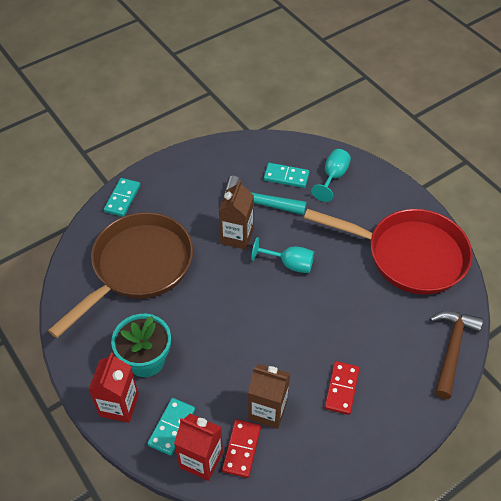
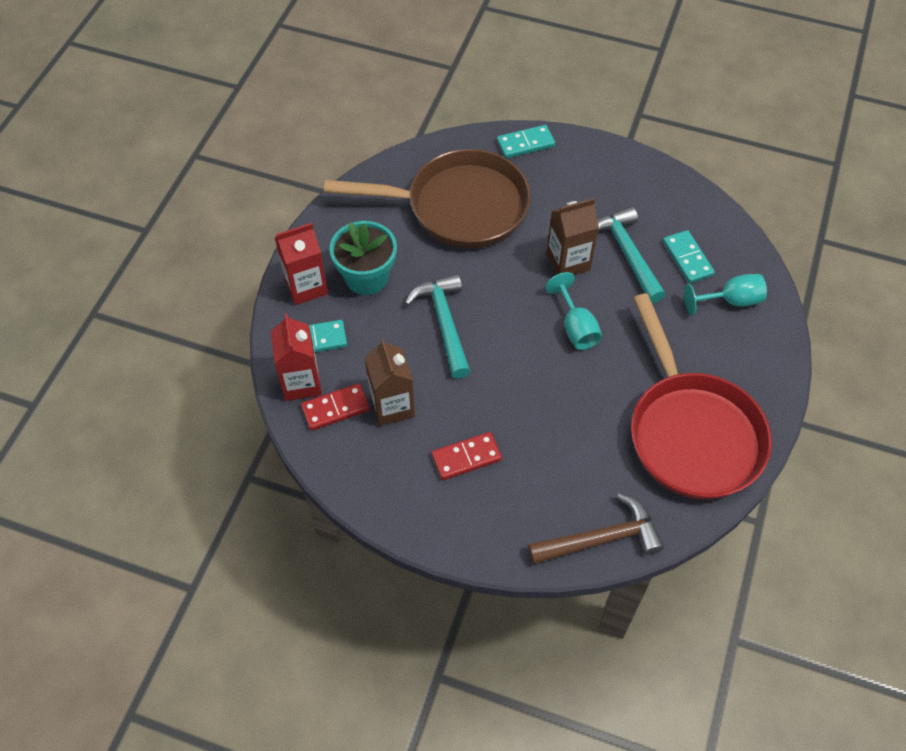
camera: 55 degrees right, 5 degrees up
(225, 335) = (444, 323): none -> turquoise hammer

